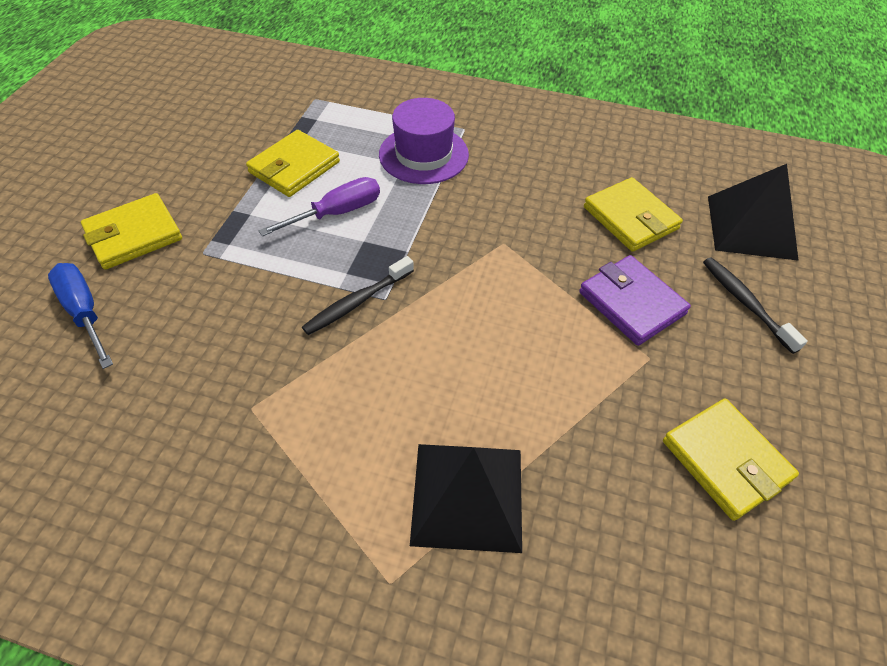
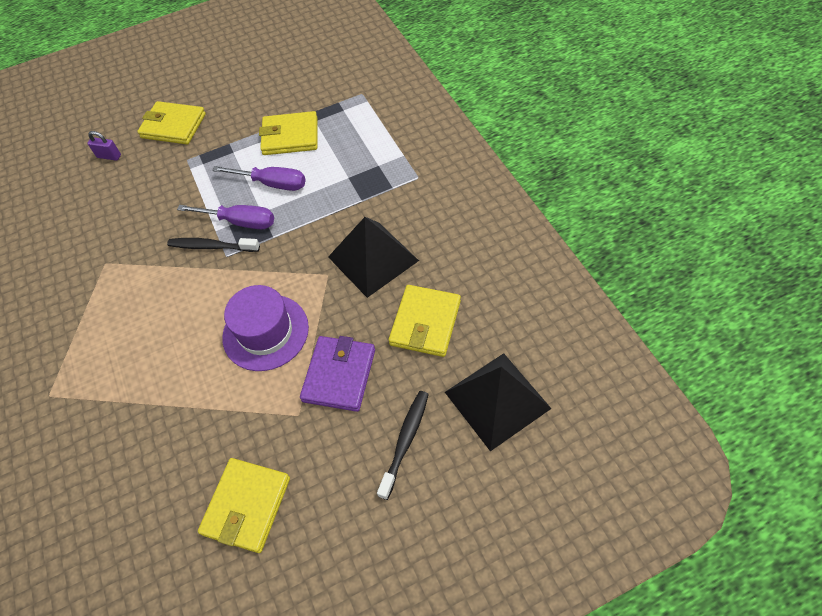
camera: 55 degrees right, 5 degrees up
(85, 313) = (109, 156): blue screwdriver -> purple padlock
(353, 263) = (239, 222): none -> purple screwdriver
(423, 154) = (368, 179): purple hat -> purple hat (265, 332)
(467, 495) = (121, 391): black pyramid -> black pyramid (373, 258)

